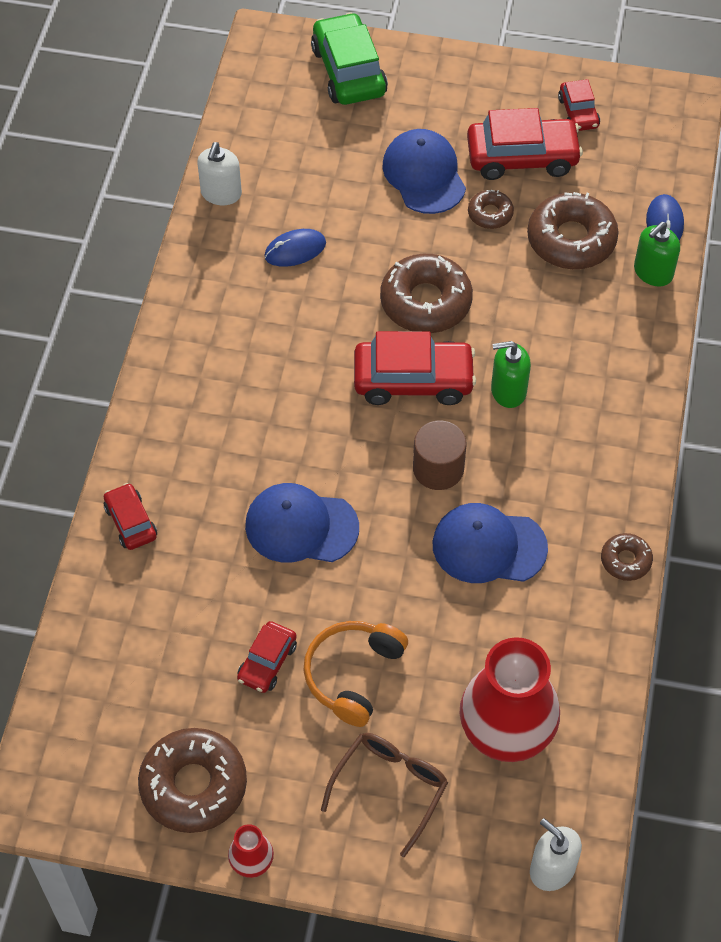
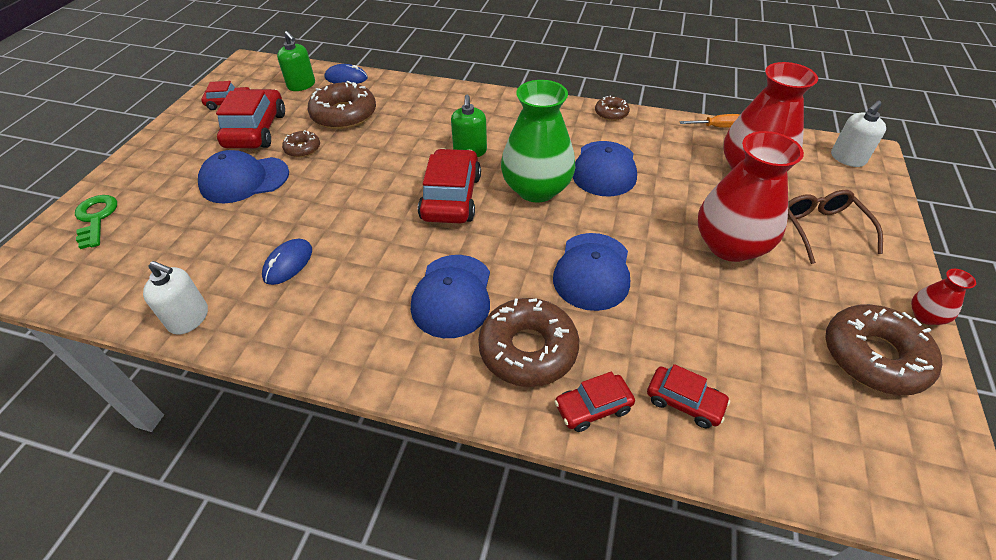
camera: 85 degrees left, 10 degrees down
(259, 398) = (452, 296): none -> blue cap
(267, 662) = (732, 299): red car -> red car (684, 402)
(295, 250) = (288, 263): blue mouse -> blue mouse turned 45 degrees clockwise
(348, 71) = (96, 218): green car -> green key
(352, 674) = (730, 245): orange headphones -> red vase
(390, 789) = (822, 230): brown glasses -> brown glasses turned 45 degrees clockwise
(425, 302) = (376, 186): brown donut -> brown donut (528, 349)
(438, 468) = (536, 189): brown cylinder -> green vase
(610, 702) = (717, 127): none -> orange screwdriver
(653, 272) = (385, 85): green soap dispenser -> green soap dispenser (301, 85)

